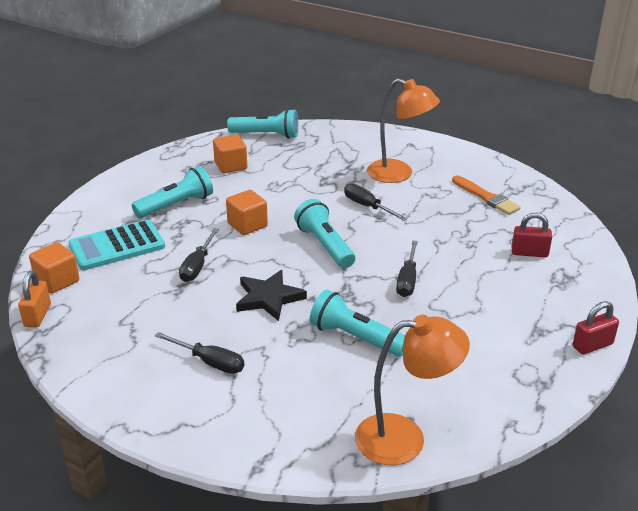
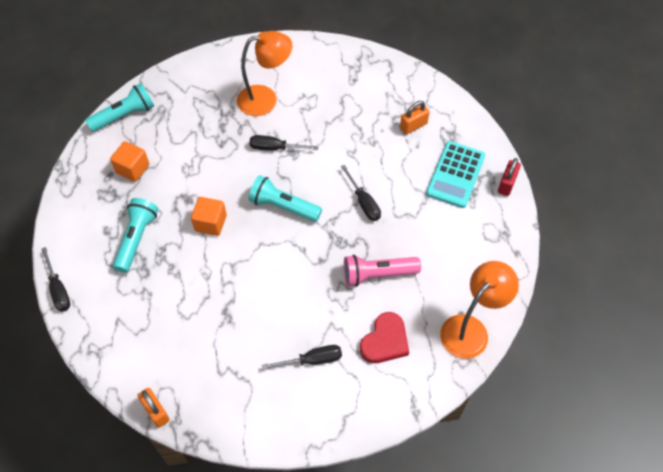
camera: 40 degrees left, 25 degrees up
(57, 281) = (132, 373): orange cube -> none
(117, 246) = (138, 309): turquoise calculator -> turquoise calculator (455, 175)
(197, 266) = (217, 286): black screwdriver -> black screwdriver (58, 289)
(269, 298) = (294, 280): black star -> none
(298, 391) = (385, 341): none -> red heart
(355, 337) = (377, 274): turquoise flashlight -> pink flashlight
(486, 197) = (344, 87): orange brush -> none
(529, 253) = (413, 126): red padlock -> orange padlock

